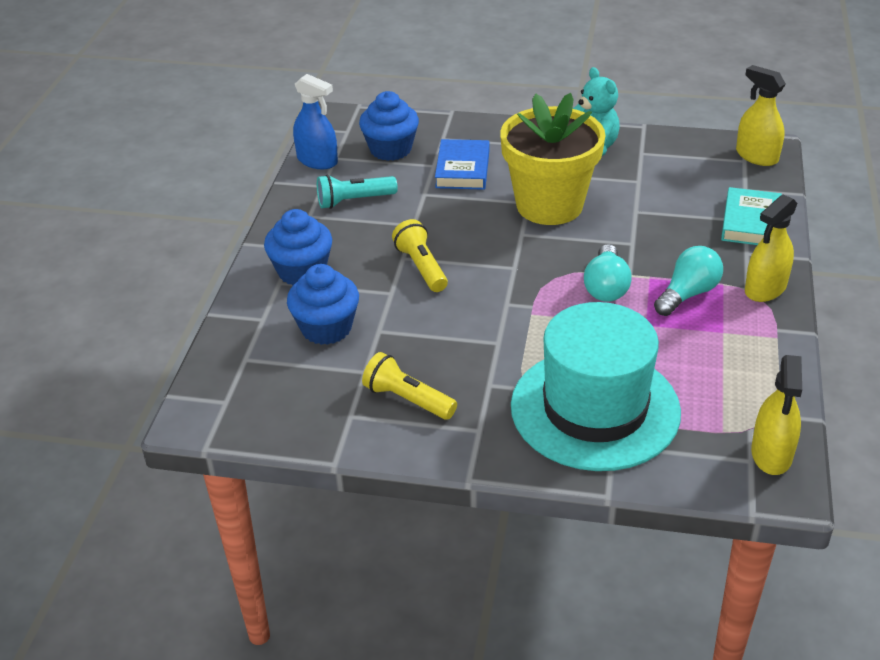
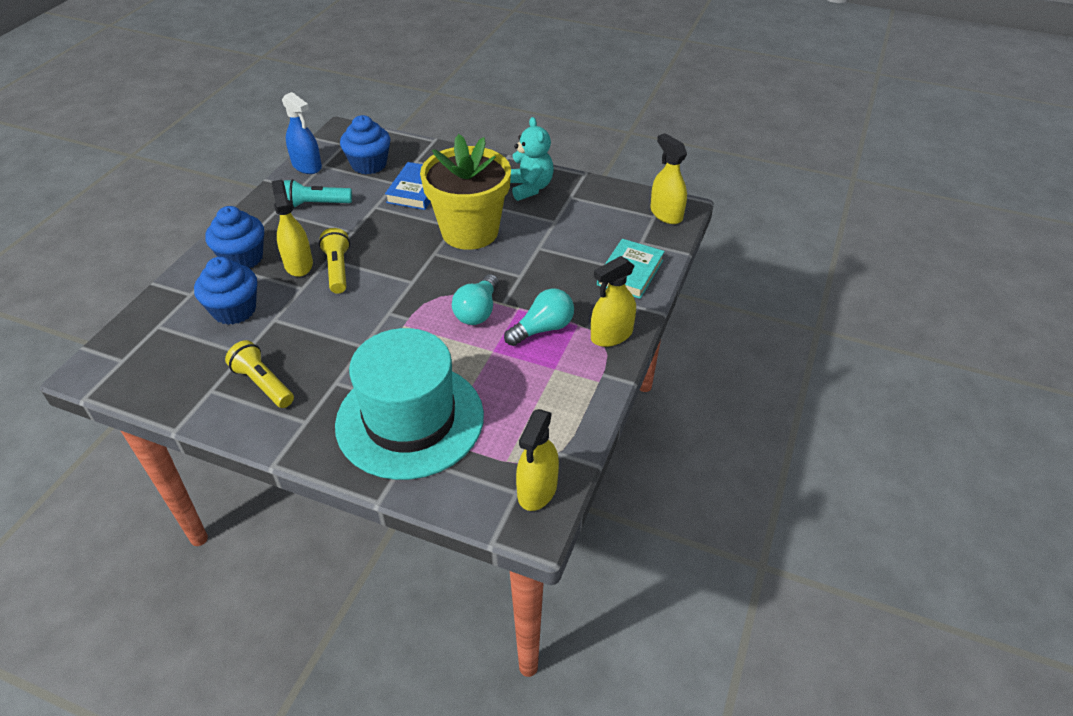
camera: 10 degrees right, 5 degrees up
(372, 268) = (298, 264): none -> yellow spray bottle

